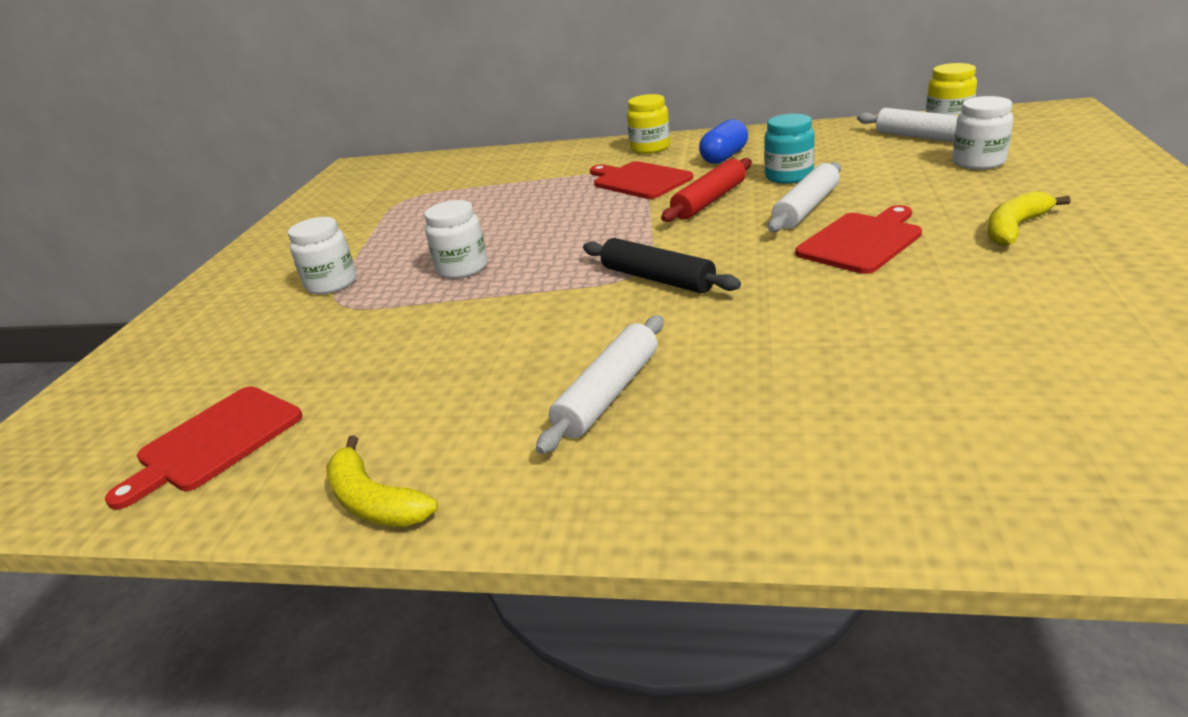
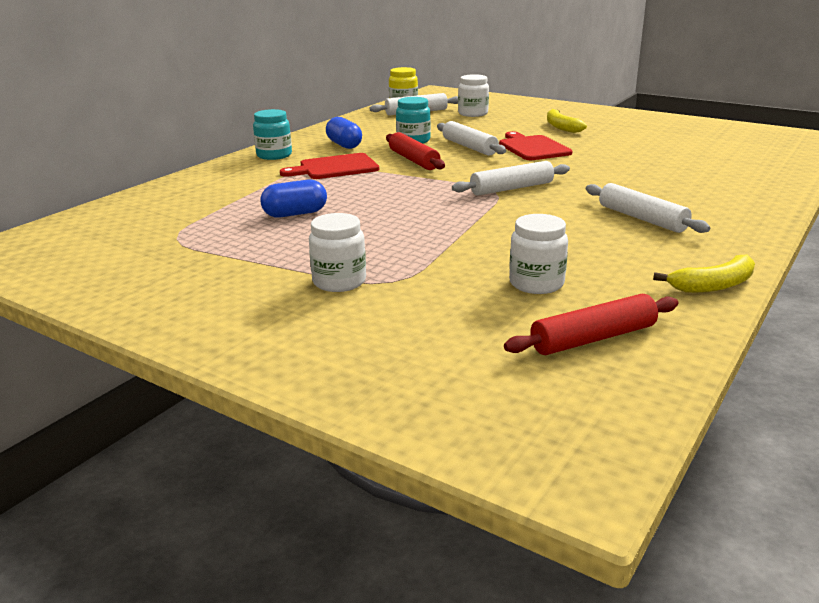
camera: 70 degrees left, 5 degrees down
(215, 442) = (593, 338): red cutting board -> red rolling pin
(462, 268) = (398, 233): white jar -> white jar (536, 283)
(487, 213) = (295, 214): none -> blue capsule
(650, 148) = (274, 155): yellow jar -> turquoise jar
(657, 279) = (512, 188): black rolling pin -> white rolling pin

